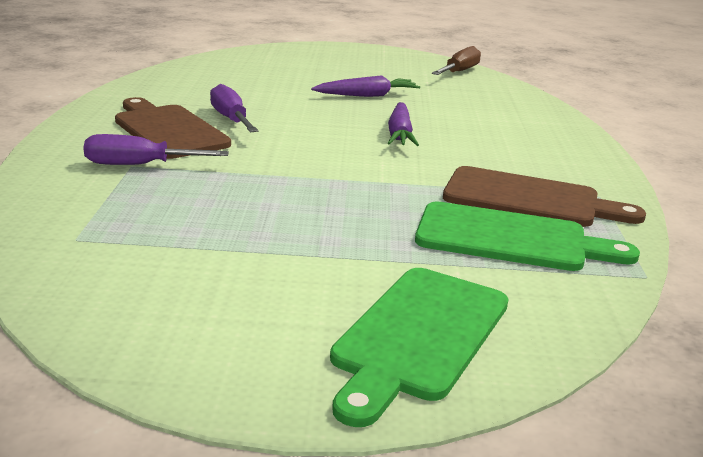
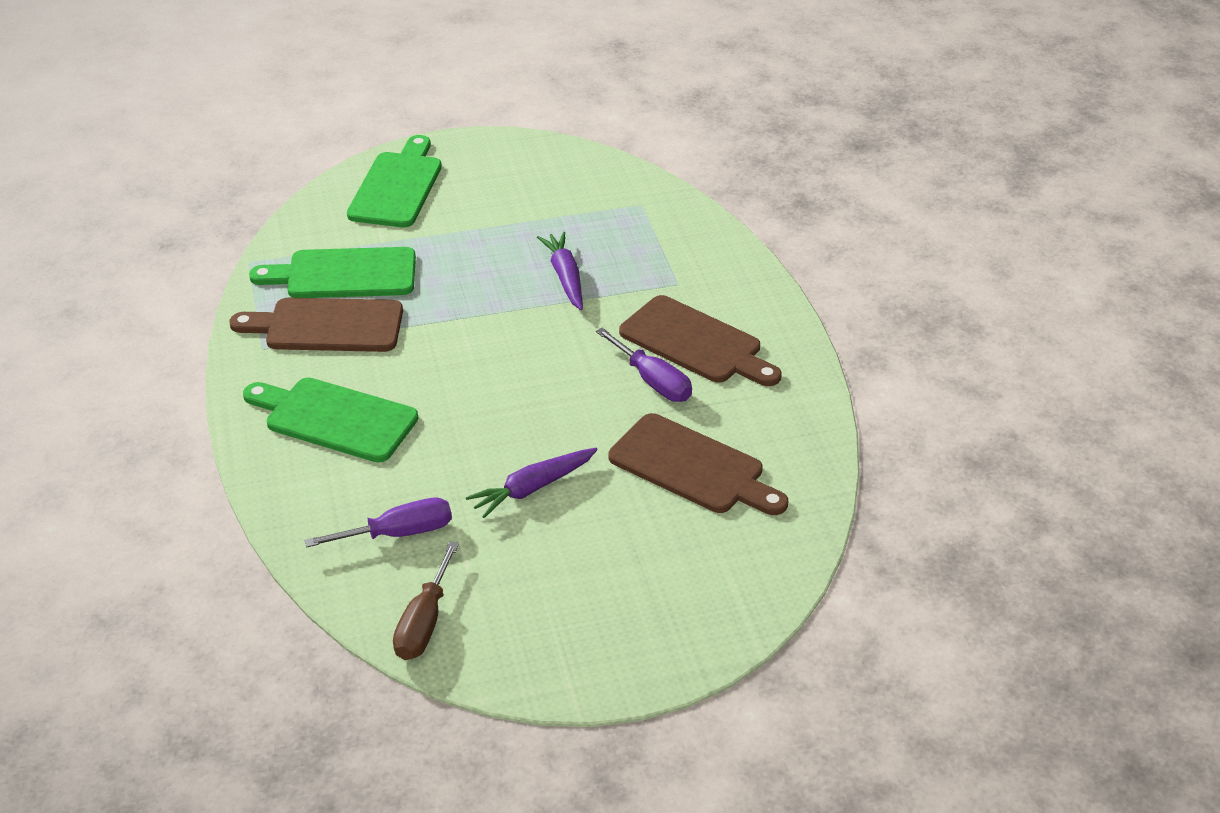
camera: 165 degrees right, 15 degrees up
(139, 165) = (672, 285): purple screwdriver -> purple screwdriver (398, 533)
(246, 86) = (692, 467): none -> brown cutting board
(400, 134) = (466, 404): purple carrot -> purple carrot (565, 277)
(517, 144) = (335, 419): none -> green cutting board

